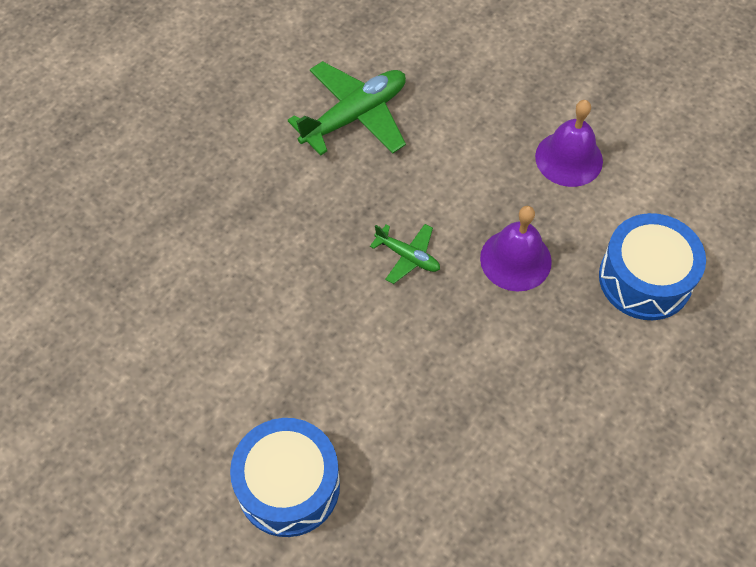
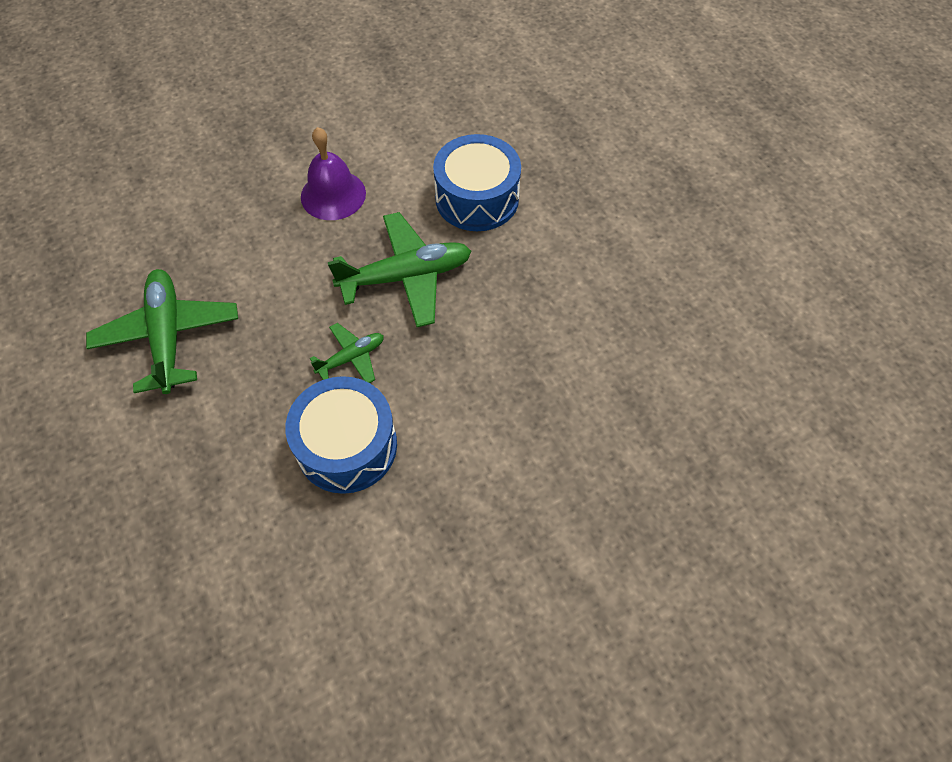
camera: 65 degrees left, 0 degrees up
(288, 485) = (530, 560): blue drum -> blue drum (347, 446)
(515, 260) = (406, 277): purple bell -> green plane

